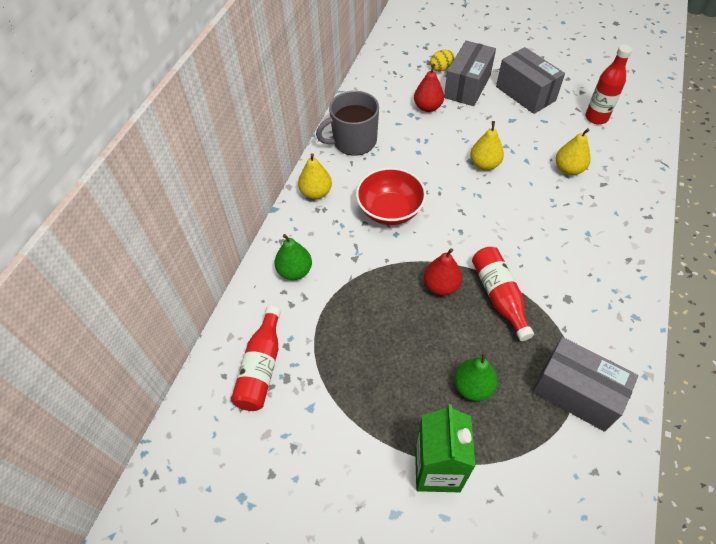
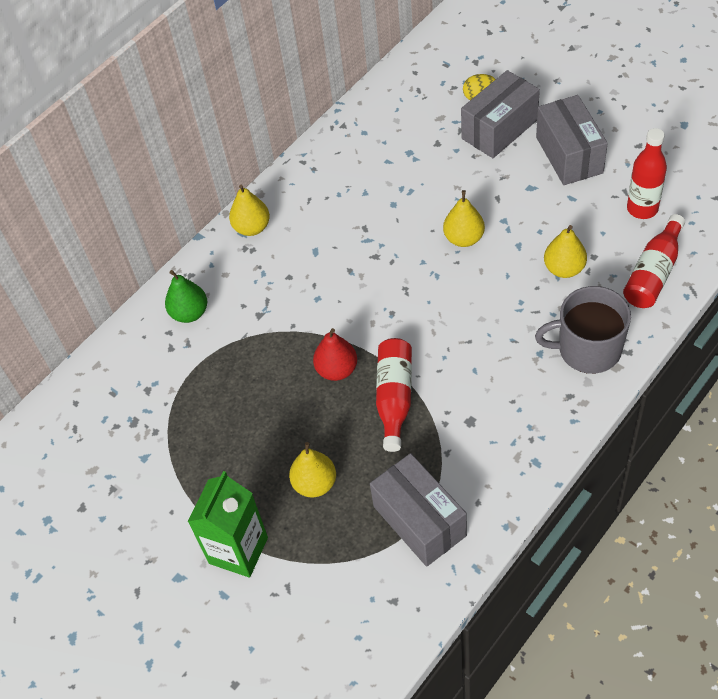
camera: 25 degrees right, 0 degrees up
(261, 367) = (114, 404): red bottle -> red bottle (653, 273)
(353, 141) = (323, 173): grey mug -> grey mug (588, 349)
(390, 210) = (324, 269): red bowl -> none
(427, 107) = (434, 147): red pear -> none
(473, 387) = (315, 483): green pear -> yellow pear

